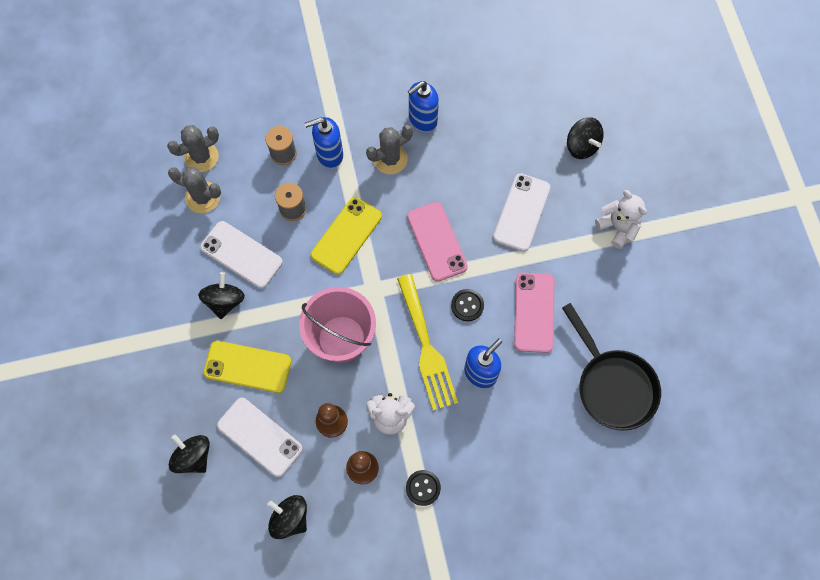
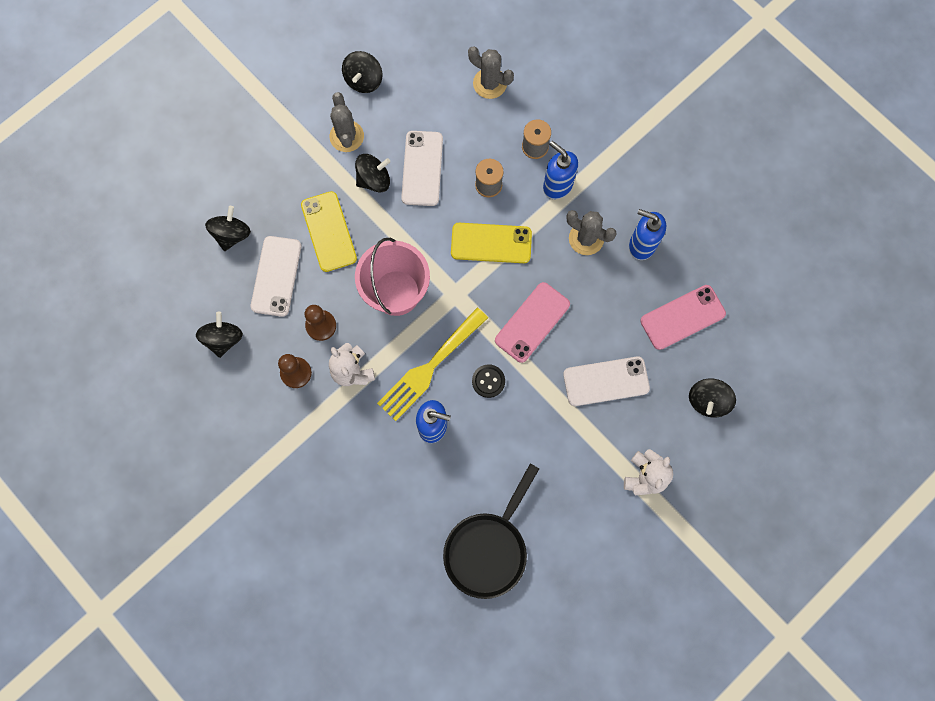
camera: 60 degrees right, 5 degrees up
(124, 259) = (364, 80): none -> black spinning top
(203, 197) = (454, 107): grey cactus -> grey cactus (346, 136)
(423, 488) = (306, 432): black button -> none
(534, 312) = (516, 443): pink phone -> pink phone (682, 317)

